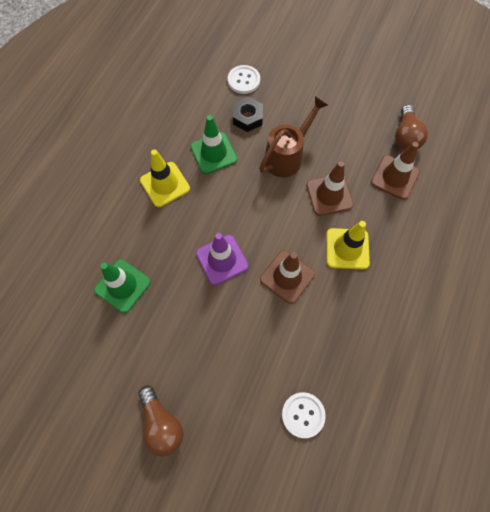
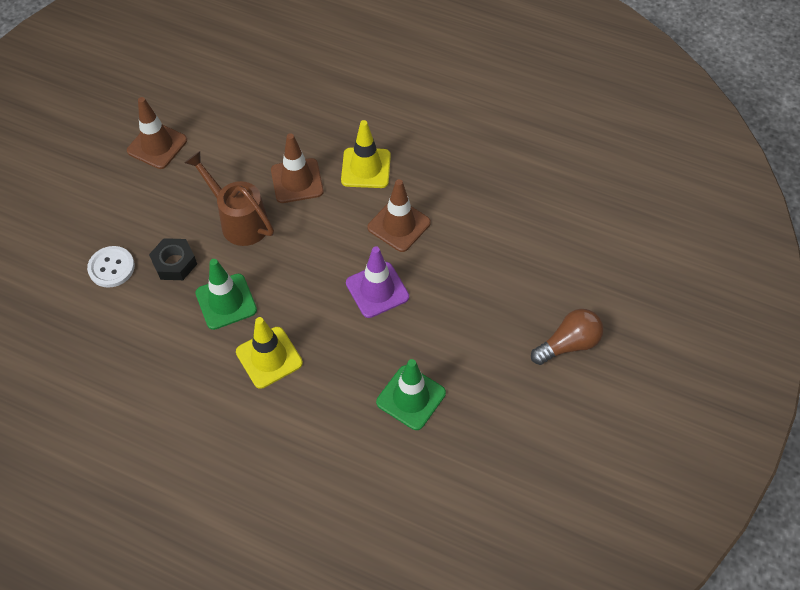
camera: 90 degrees left, 10 degrees down
(303, 414) = (547, 216): white button -> none
(394, 177) = (278, 118): brown traffic cone -> brown traffic cone (157, 145)
(405, 136) = (224, 103): brown light bulb -> none

